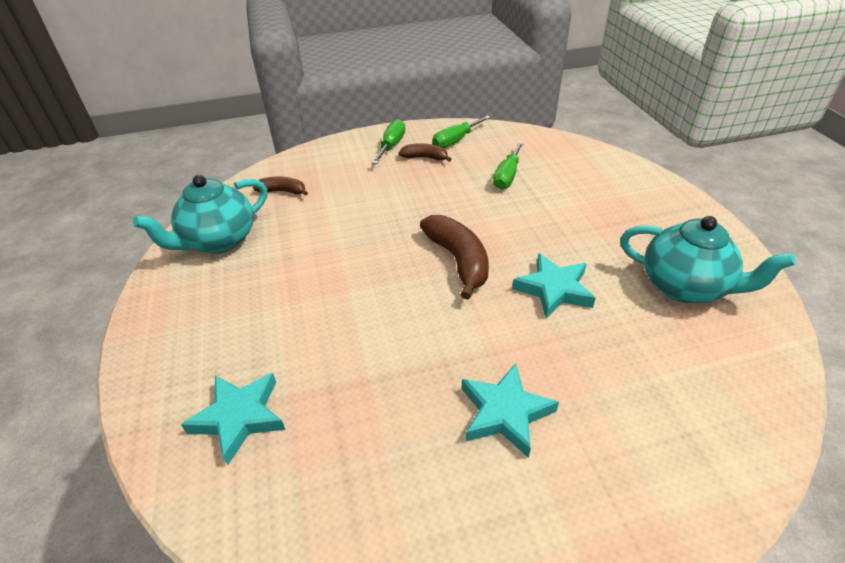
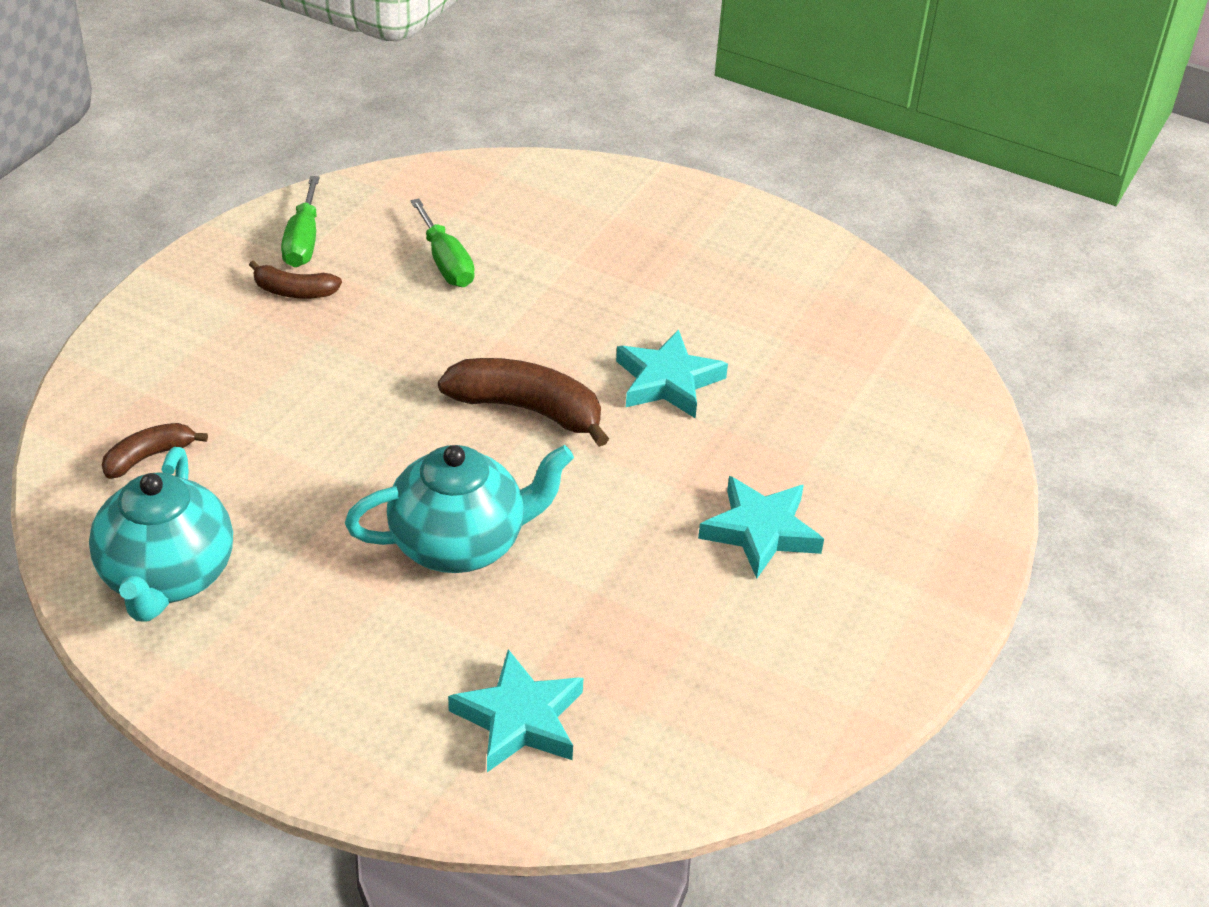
camera: 50 degrees left, 0 degrees up
(391, 146) = (214, 297): green screwdriver -> none
(425, 158) = (294, 291): brown banana -> brown banana turned 135 degrees counterclockwise
(684, 287) = (785, 303): turquoise teapot -> turquoise teapot (460, 544)

